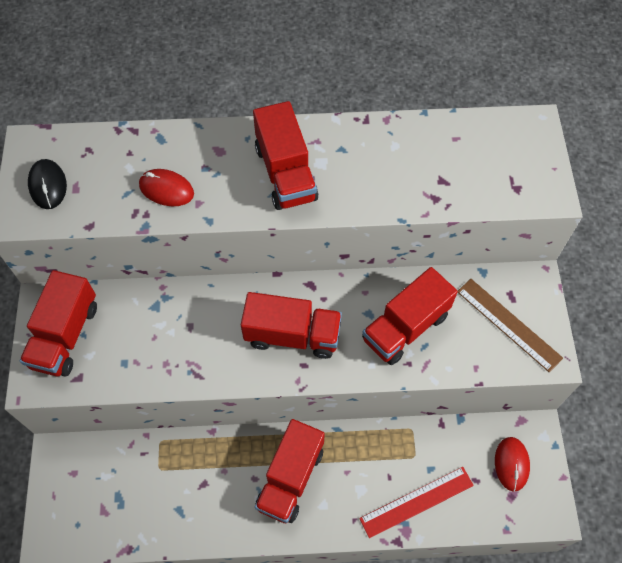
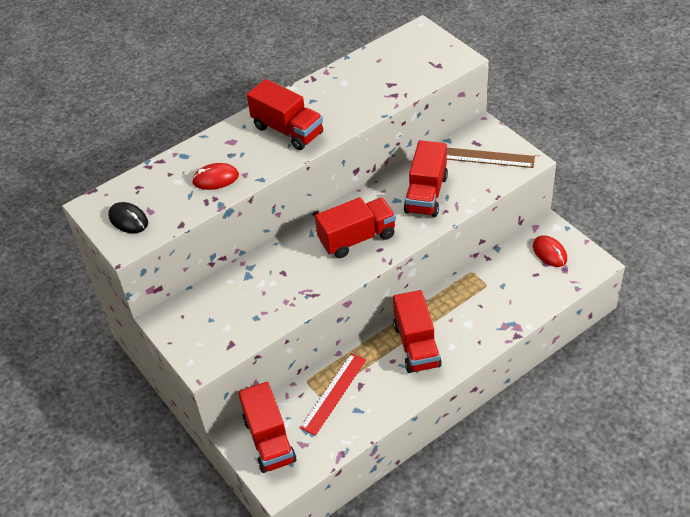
camera: 30 degrees left, 15 degrees down
(65, 335) = (198, 327): red truck -> red truck (269, 440)
(416, 502) = (509, 307): red ruler -> red ruler (334, 393)

